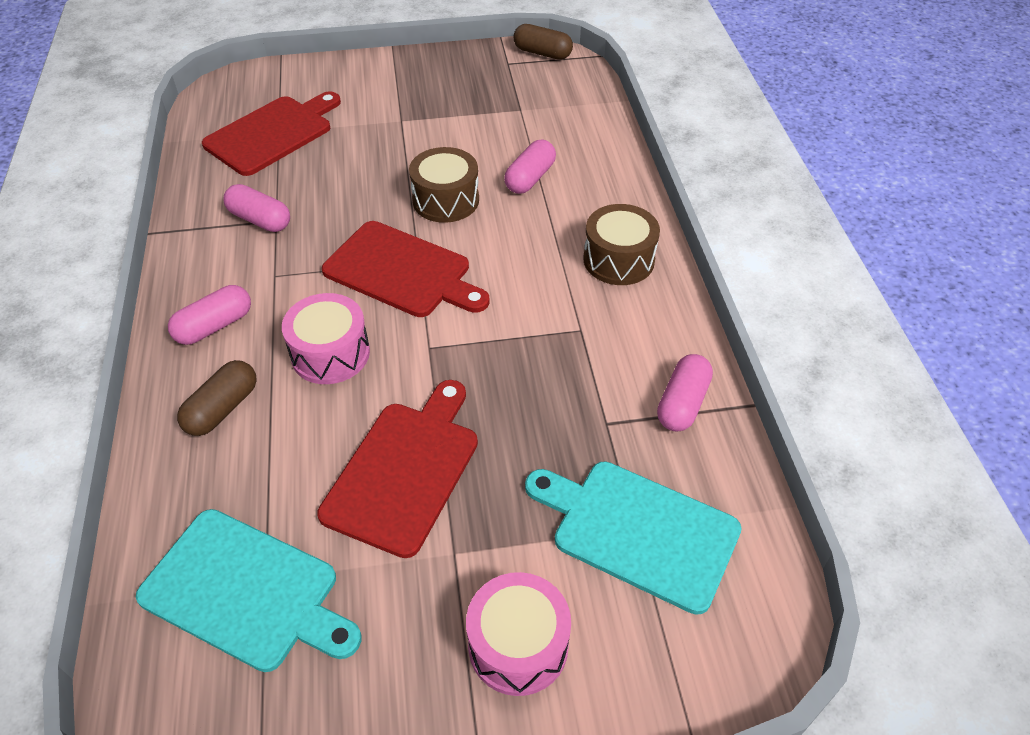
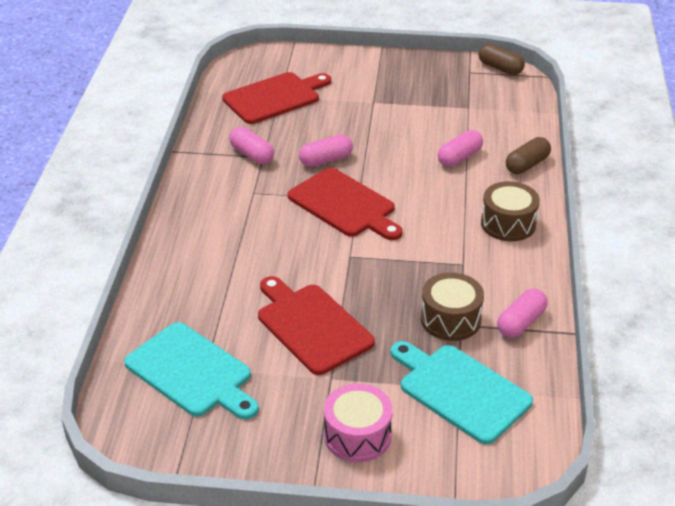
camera: 15 degrees right, 10 degrees down
(214, 326) = (205, 217): pink capsule -> pink capsule (326, 160)
(222, 409) = (199, 268): brown capsule -> brown capsule (527, 165)
(330, 353) = (280, 248): pink drum -> none
(404, 471) = (311, 326): red cutting board -> red cutting board turned 75 degrees counterclockwise
(446, 200) = (390, 163): brown drum -> brown drum (450, 319)

